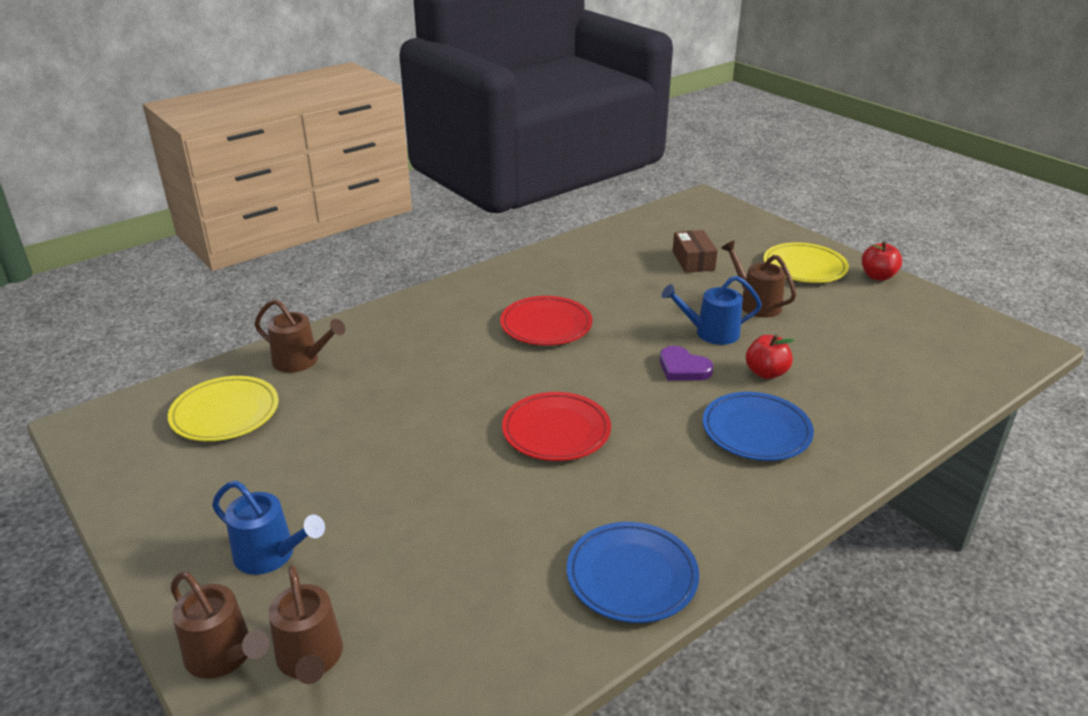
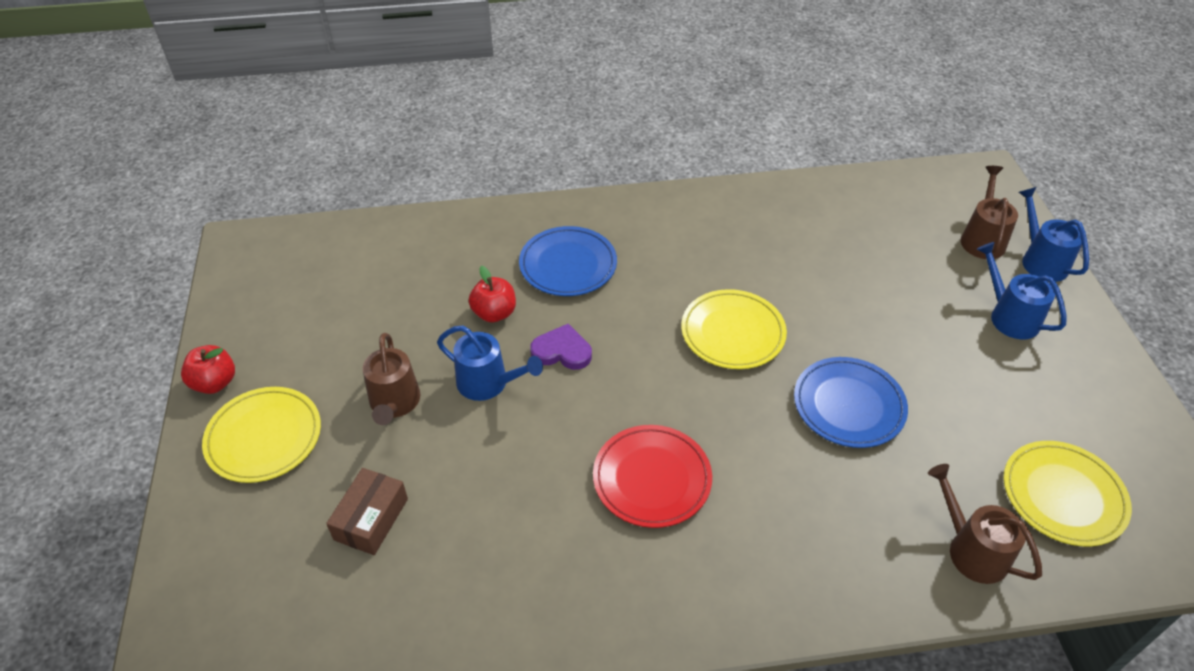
camera: 150 degrees left, 15 degrees up
(224, 656) = (1041, 261): brown watering can -> blue watering can
(556, 431) = (732, 333): red plate -> yellow plate
(632, 576) = (753, 208): blue plate -> blue plate (848, 405)
(683, 368) = (562, 351): purple heart -> purple heart turned 60 degrees counterclockwise

